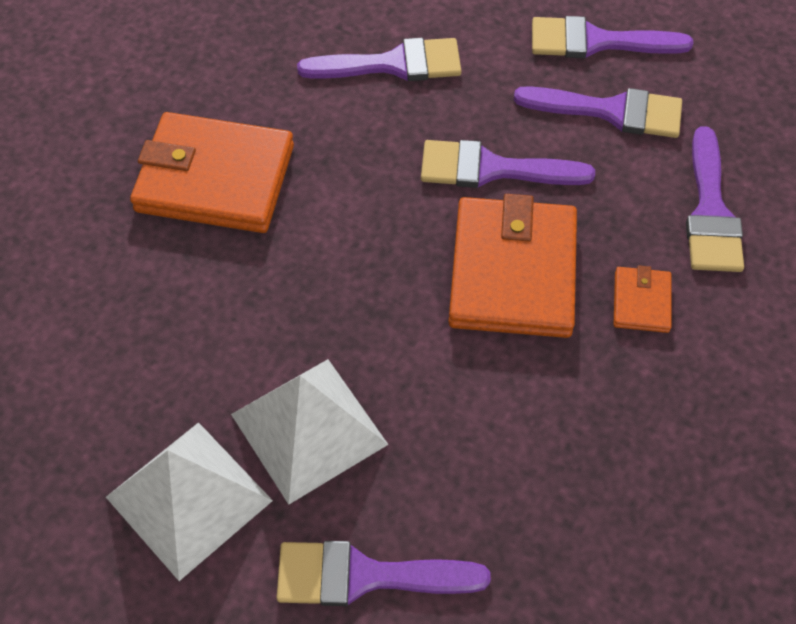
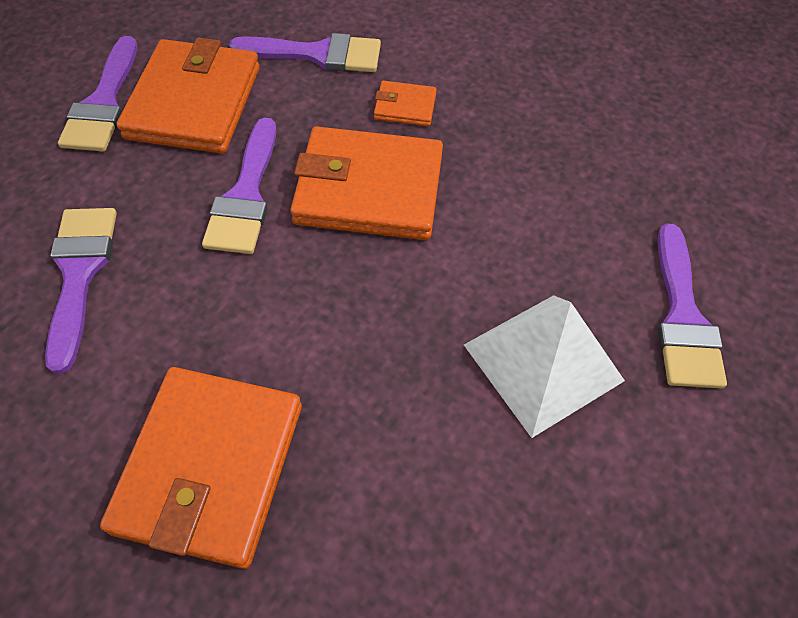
camera: 90 degrees left, 0 degrees up
(189, 499) = (632, 477): white pyramid -> none
(611, 111) = (194, 102): purple brush -> orange wallet

